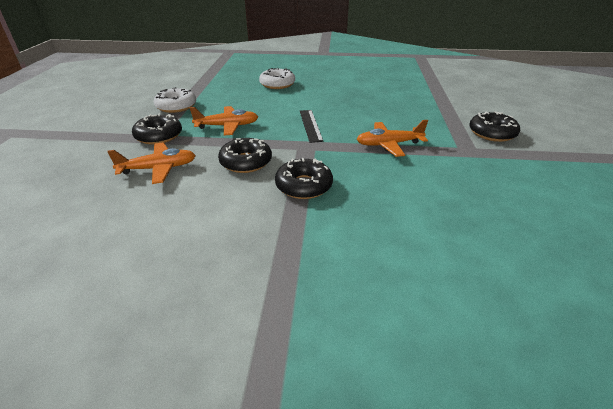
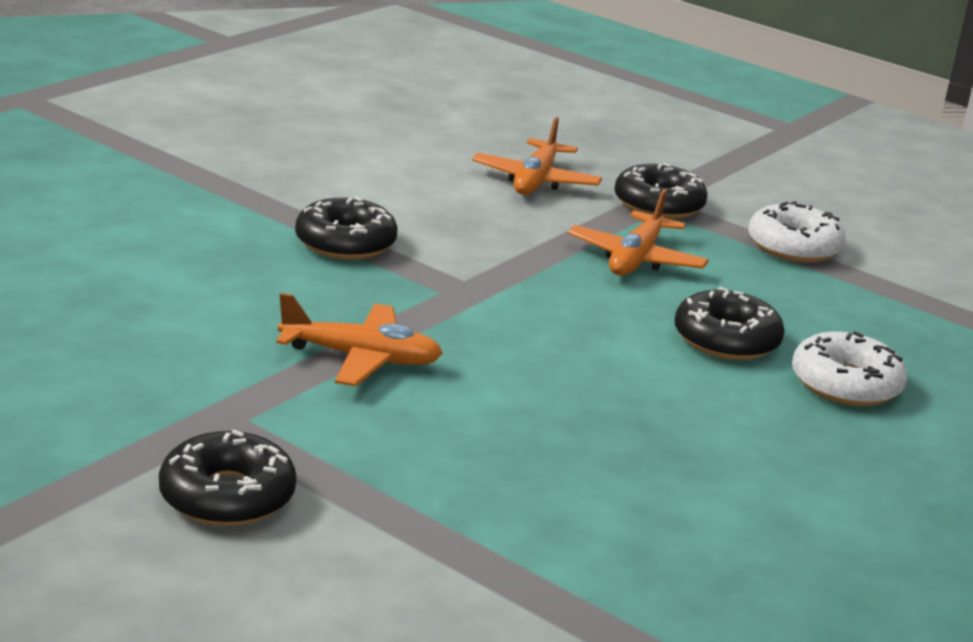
camera: 120 degrees right, 10 degrees down
(246, 162) = (474, 232): black donut -> black donut (726, 340)
(310, 125) = (544, 326): black ruler -> none
(388, 144) = (361, 358): orange plane -> orange plane turned 75 degrees clockwise

